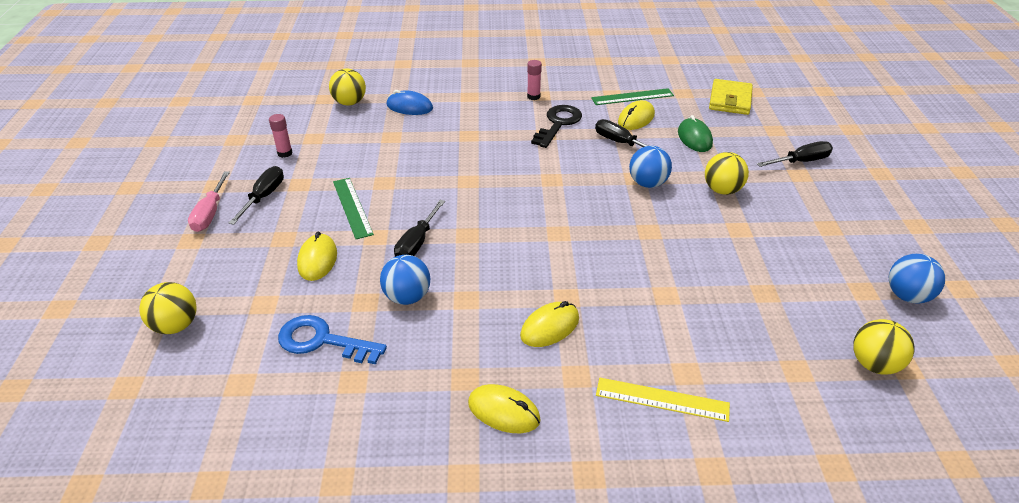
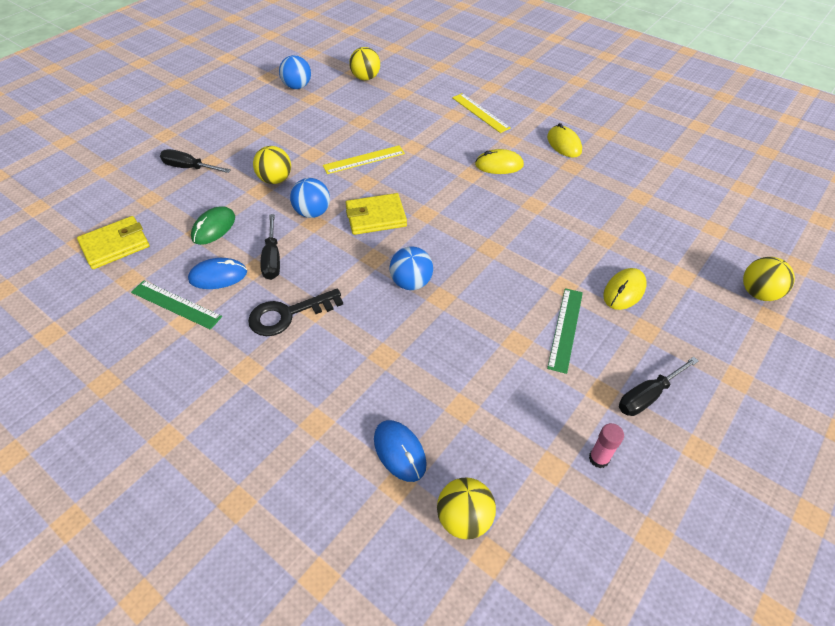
camera: 140 degrees left, 10 degrees up
(210, 213) = (712, 405): pink screwdriver -> none
(322, 341) = (648, 227): blue key -> none
(407, 297) = (572, 226): blue ball -> blue ball (411, 283)
(417, 243) = (534, 262): black screwdriver -> none
(533, 96) = (256, 371): pink glue stick -> none
(594, 207) = (376, 217): none -> yellow wallet
(636, 118) = (218, 276): yellow mouse -> blue mouse
(686, 251) = (364, 159): none -> yellow ruler

